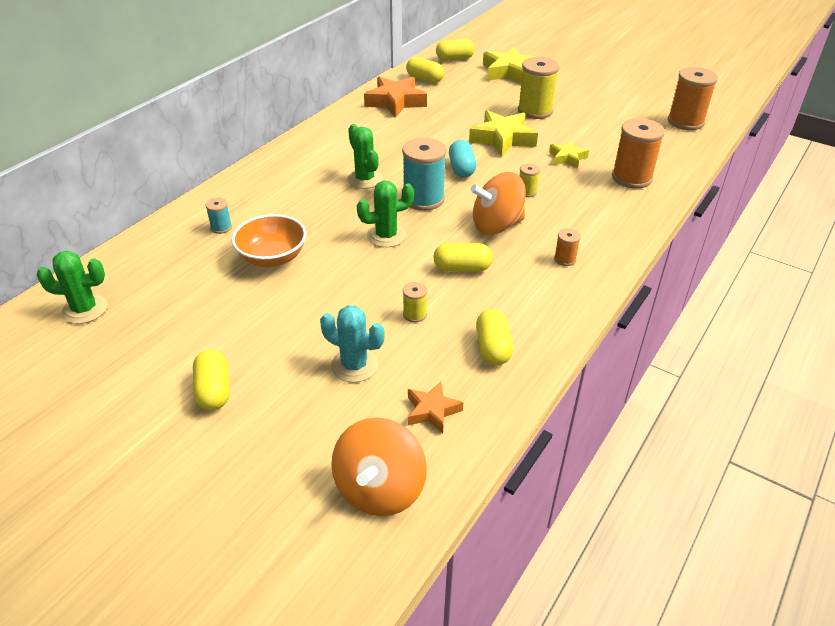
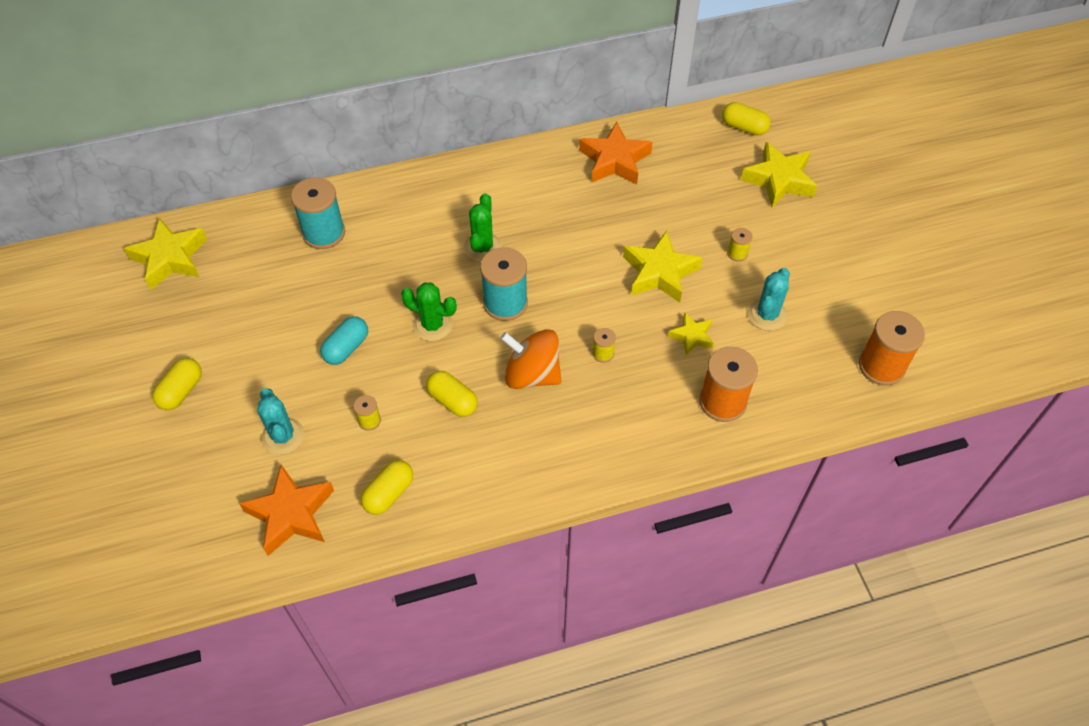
camera: 40 degrees right, 15 degrees up
(85, 309) = (170, 258): green cactus -> yellow star
(221, 227) = (324, 233): turquoise spool -> turquoise spool, size x2.10
(272, 258) = (329, 291): orange bowl -> none
(379, 489) = (199, 547): orange spinning top -> none
(424, 79) = (678, 143): yellow capsule -> none
(432, 411) = (291, 514): orange star -> orange star, size x1.78
(461, 169) = (578, 287): turquoise capsule -> turquoise capsule (346, 348)
(535, 111) = (737, 253): yellow spool -> yellow spool, size x0.48
(565, 259) = (544, 450): orange spool -> none
(593, 129) = (767, 315): none -> turquoise cactus

